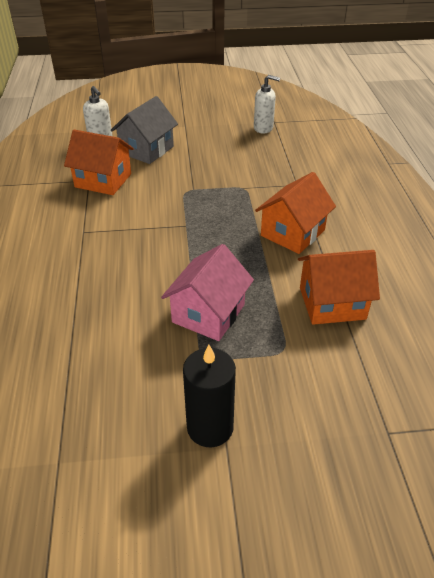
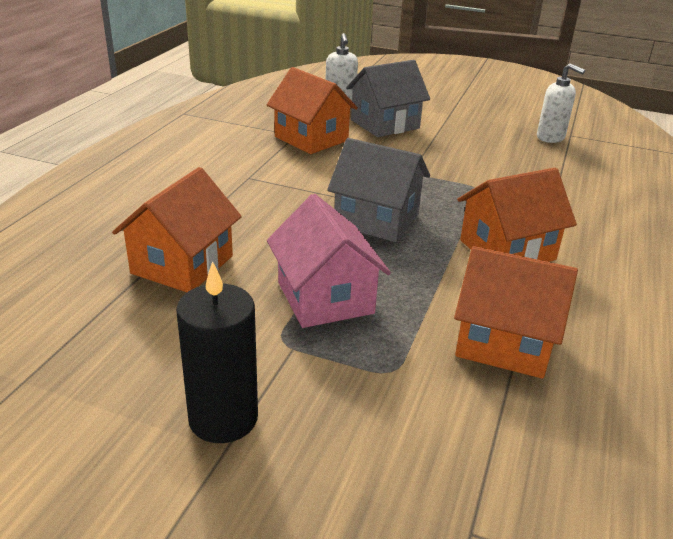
camera: 25 degrees right, 10 degrees down
(94, 325) = (182, 265): none -> orange house
(198, 238) = (376, 220): none -> grey house
(208, 313) = (325, 298): pink house -> pink house turned 75 degrees counterclockwise

